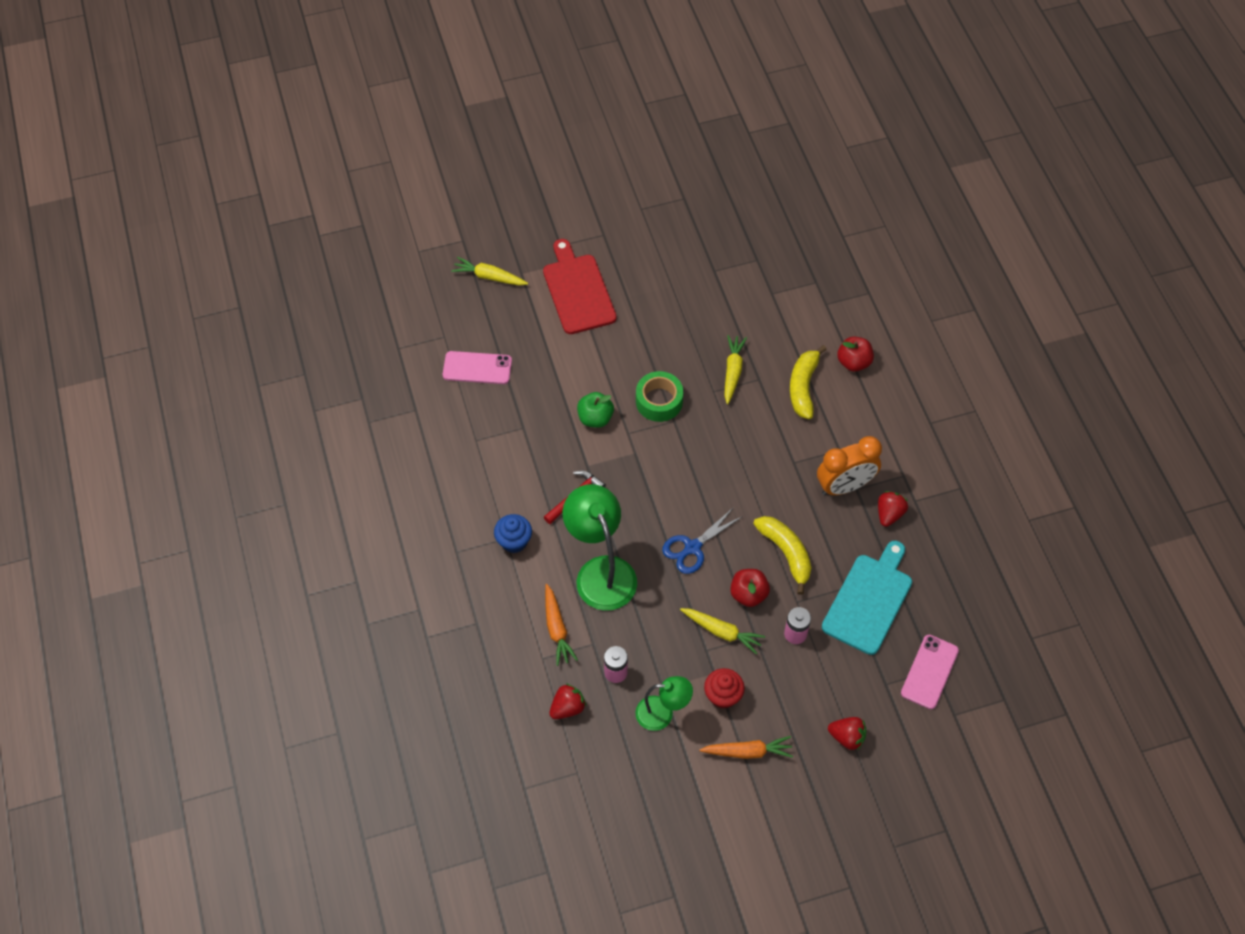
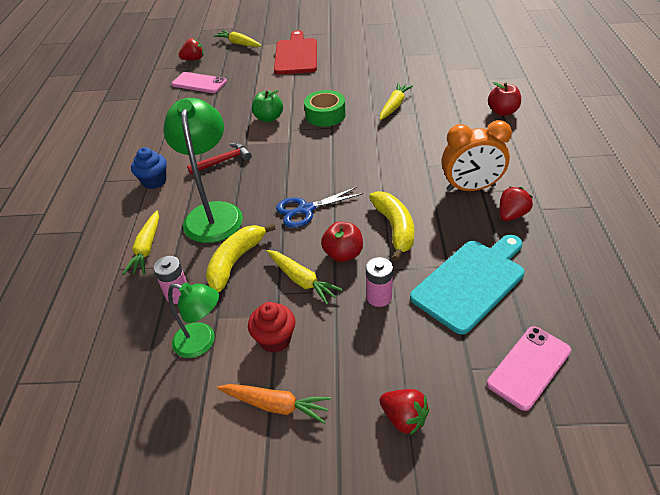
camera: 20 degrees right, 15 degrees down
(557, 628) = (147, 248): orange carrot -> yellow carrot
(567, 708) = (112, 316): red strawberry -> red strawberry (194, 59)
(803, 387) = (452, 121): yellow banana -> yellow banana (235, 261)

